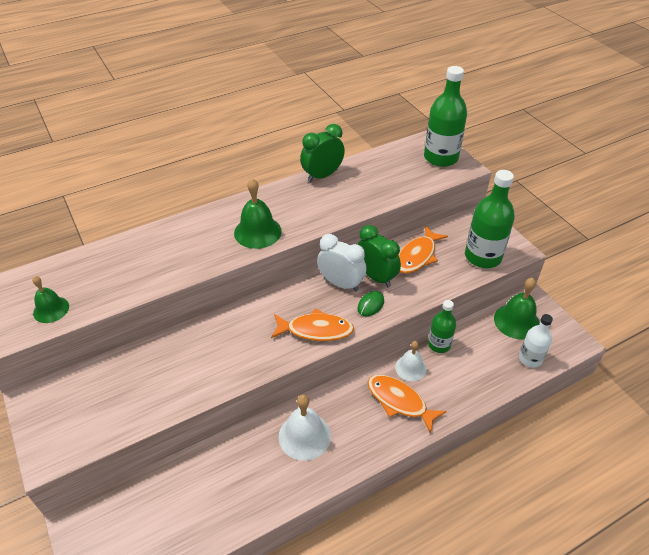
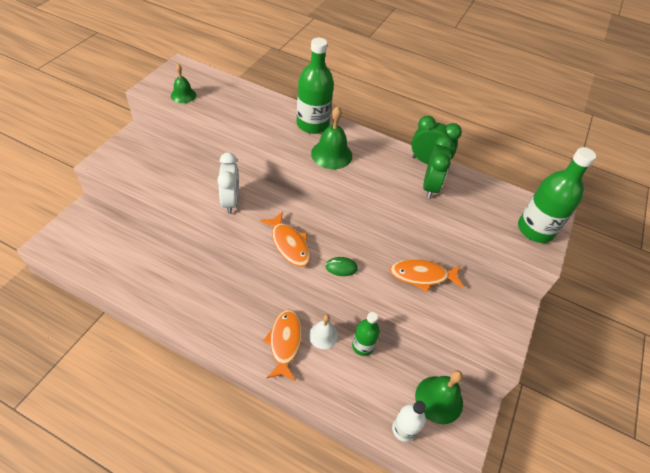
camera: 50 degrees right, 5 degrees up
(304, 436) = (214, 294): white bell -> none
(341, 283) = (347, 238): white clock -> white clock (230, 201)
(376, 277) = (373, 258): green clock -> green clock (430, 187)
(483, 257) = (467, 327): green bottle -> green bottle (312, 124)

